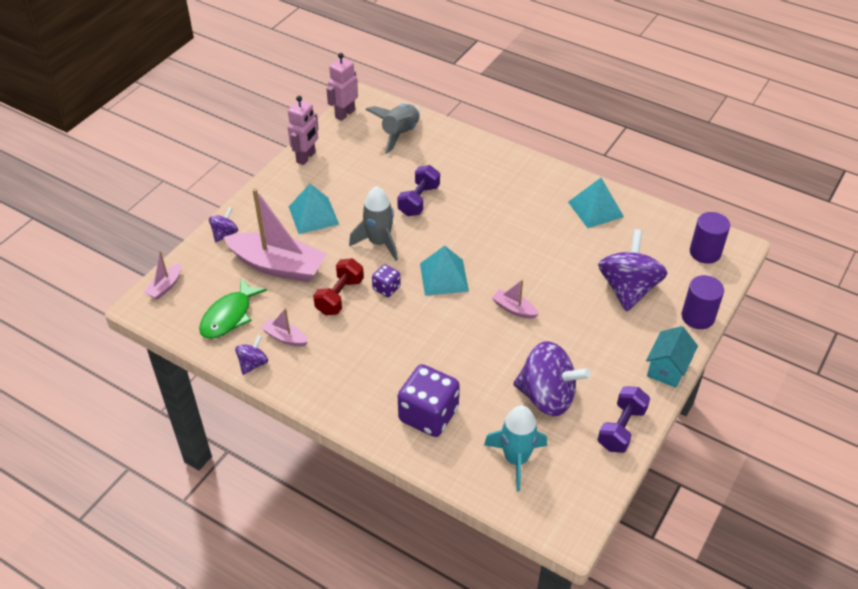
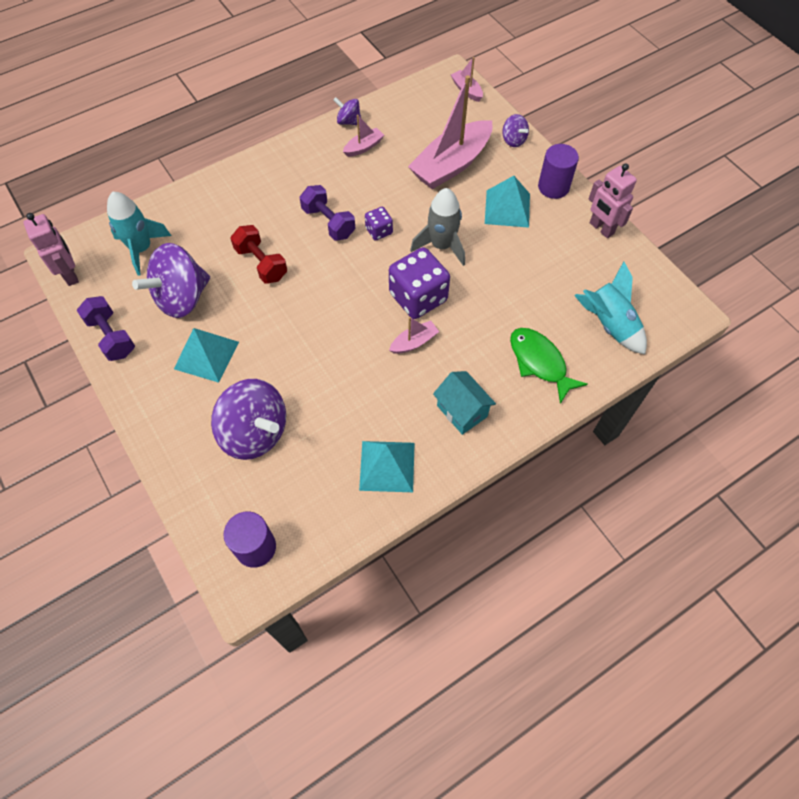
camera: 115 degrees right, 15 degrees up
(229, 316) = (409, 120): green fish -> green fish (539, 362)
(253, 364) = (349, 121): purple spinning top -> purple spinning top turned 150 degrees clockwise
(339, 296) = (389, 195): red dumbbell -> red dumbbell (261, 263)
(345, 114) = (667, 285): pink robot -> pink robot (70, 274)
(399, 134) = (609, 324): grey rocket -> turquoise rocket
(419, 200) = (487, 300): purple dumbbell -> purple dumbbell (328, 222)
(428, 415) = (224, 210): purple dice -> purple dice (418, 297)
(444, 277) = (367, 279): turquoise pyramid -> turquoise pyramid (206, 355)
(514, 309) = (293, 318): pink boat -> pink boat (414, 342)
(667, 369) = (140, 410): turquoise house -> turquoise house (462, 411)
(698, 317) = (178, 478): purple cylinder -> purple cylinder (553, 187)

